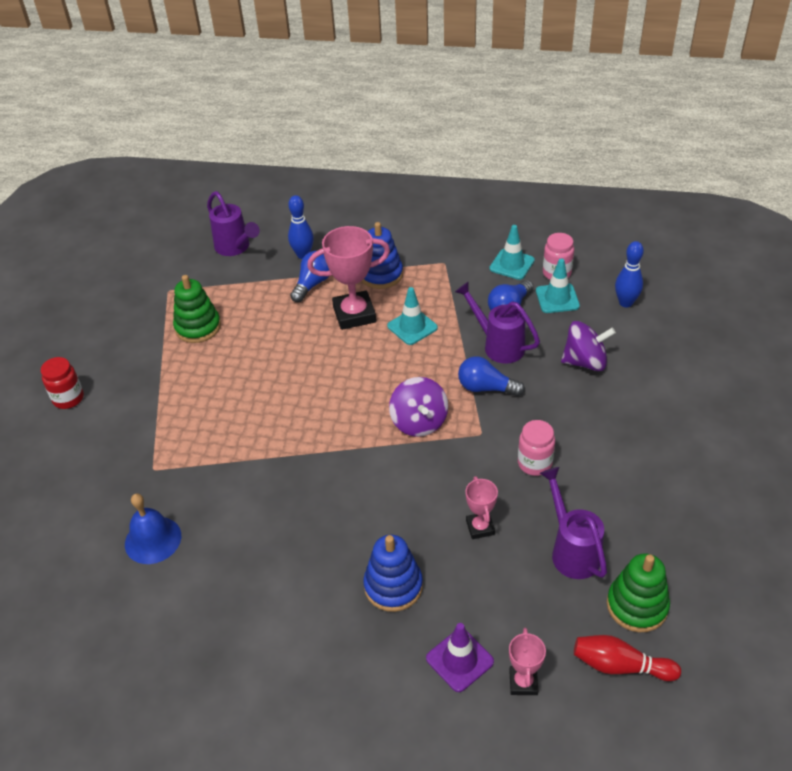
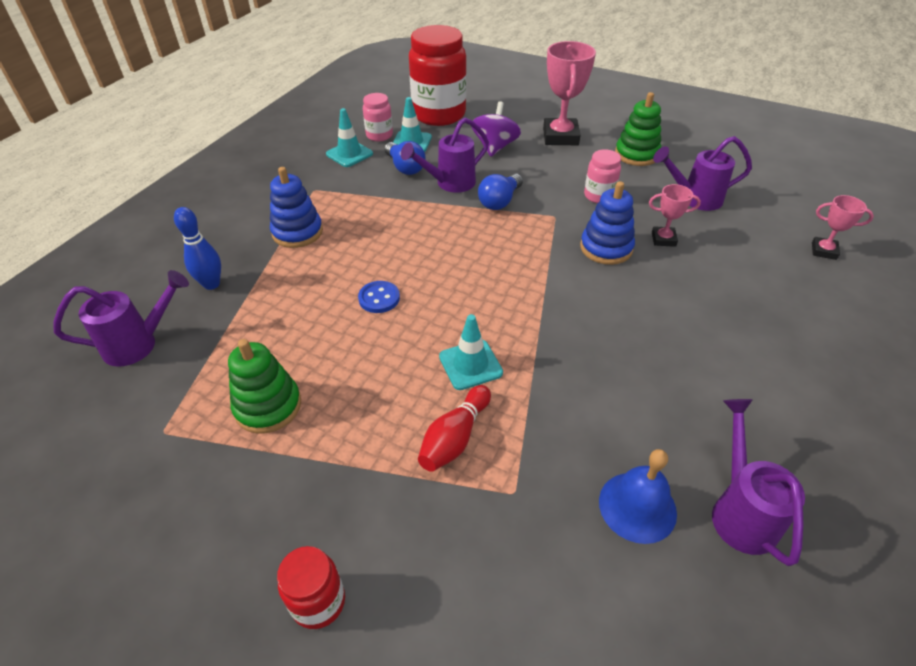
camera: 75 degrees left, 0 degrees up
(159, 603) = (739, 510): none -> purple watering can
(312, 284) = (270, 285): blue light bulb -> none
(318, 347) = (379, 298): none -> blue button
(354, 314) = (345, 262): pink trophy -> pink trophy (560, 137)
(393, 586) = (724, 304): blue stacking toy -> blue stacking toy (606, 248)
(412, 327) = (392, 227): turquoise traffic cone -> turquoise traffic cone (470, 365)
(419, 422) = (525, 248): purple spinning top -> none
(459, 660) = (805, 280): purple traffic cone -> none
(620, 666) = (803, 203): red bowling pin -> red bowling pin (455, 438)
(625, 303) = (439, 115): blue bowling pin -> red jar
(637, 605) = (749, 183): green stacking toy -> green stacking toy (636, 154)

